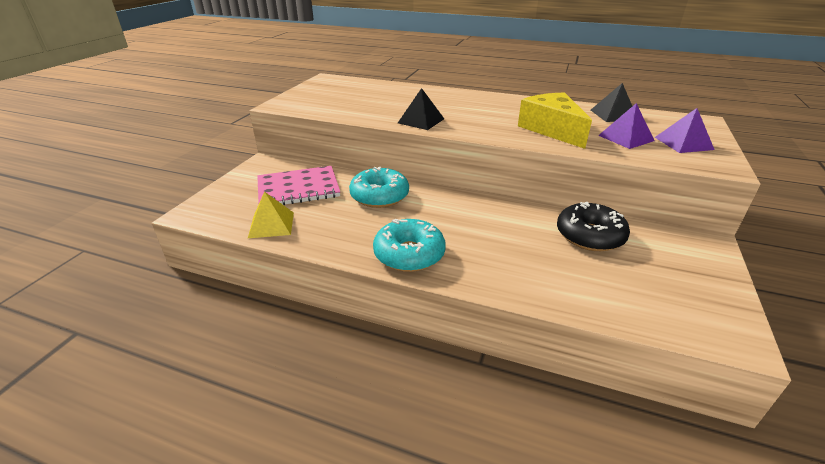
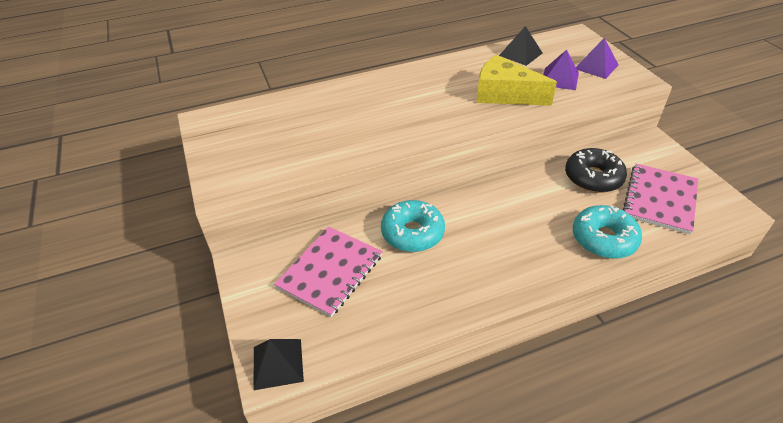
camera: 40 degrees left, 10 degrees up
(271, 224) = (369, 326): yellow pyramid -> none
(409, 254) = (513, 275): turquoise donut -> turquoise donut (603, 239)
(421, 121) = (395, 136): black pyramid -> black pyramid (278, 363)
(642, 283) = (659, 199): none -> pink notebook

